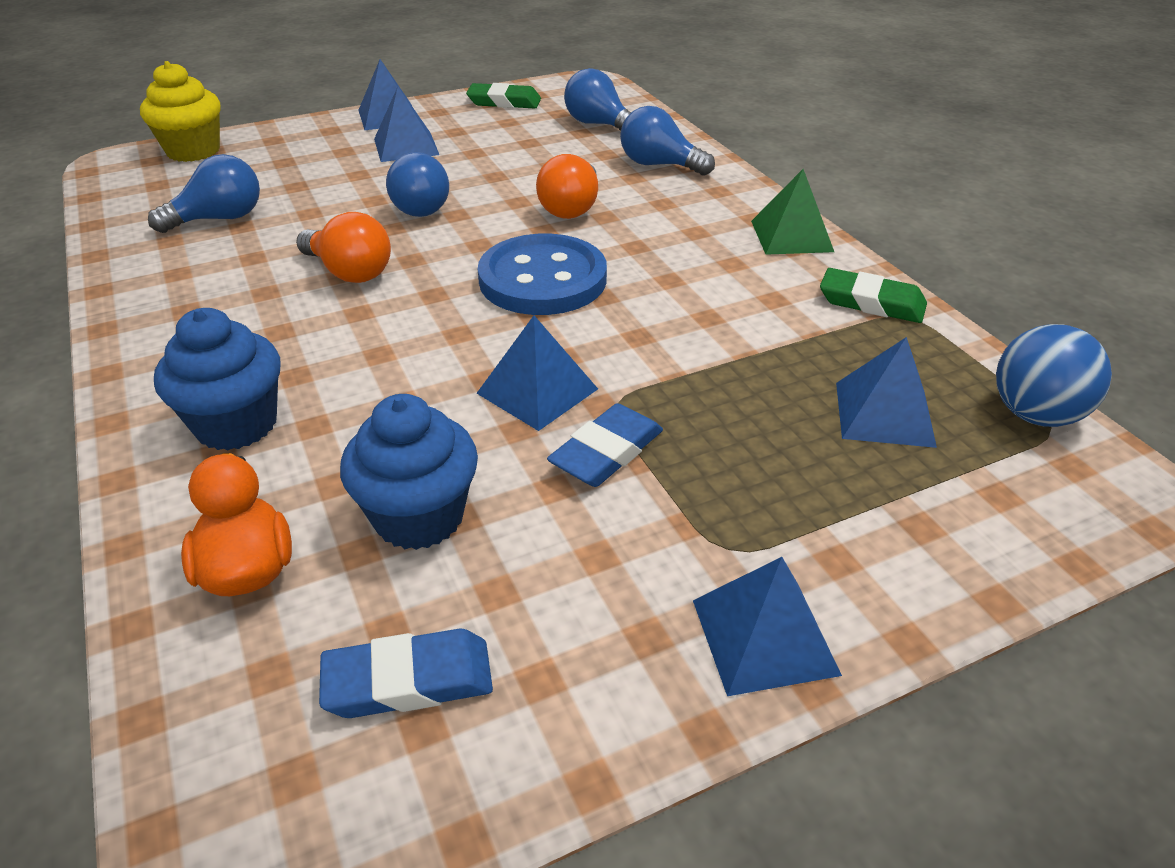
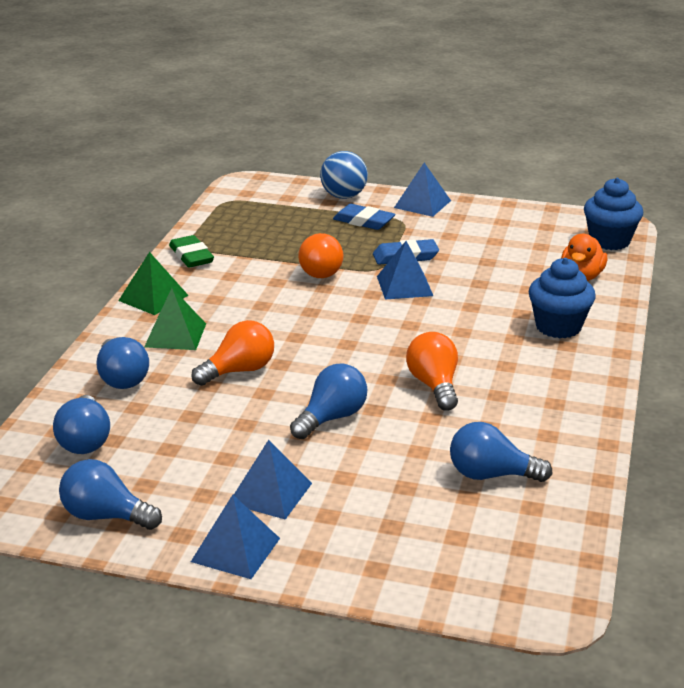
camera: 140 degrees left, 10 degrees down
(193, 151) = (464, 587): yellow cupcake -> none
(408, 680) = (543, 234): blue eraser -> blue eraser (364, 221)
(419, 517) = (503, 267): blue cupcake -> blue cupcake (609, 241)
(504, 102) = (105, 516): green eraser -> blue light bulb
(542, 279) = (328, 333): blue button -> none
(687, 359) = (319, 270): none -> orange light bulb
(691, 212) = (175, 335): none -> green pyramid
(884, 413) = (277, 225): blue pyramid -> none
(1035, 414) = (224, 205): blue ball -> blue ball (343, 196)

